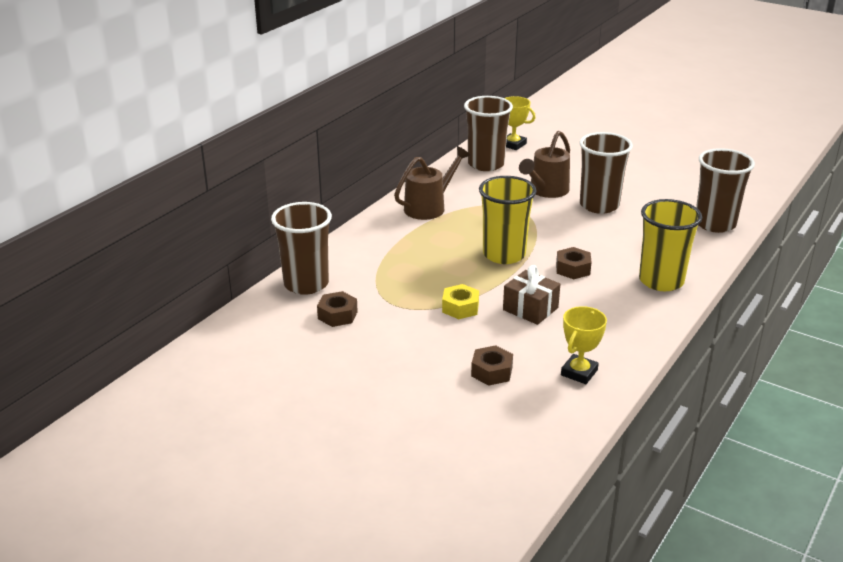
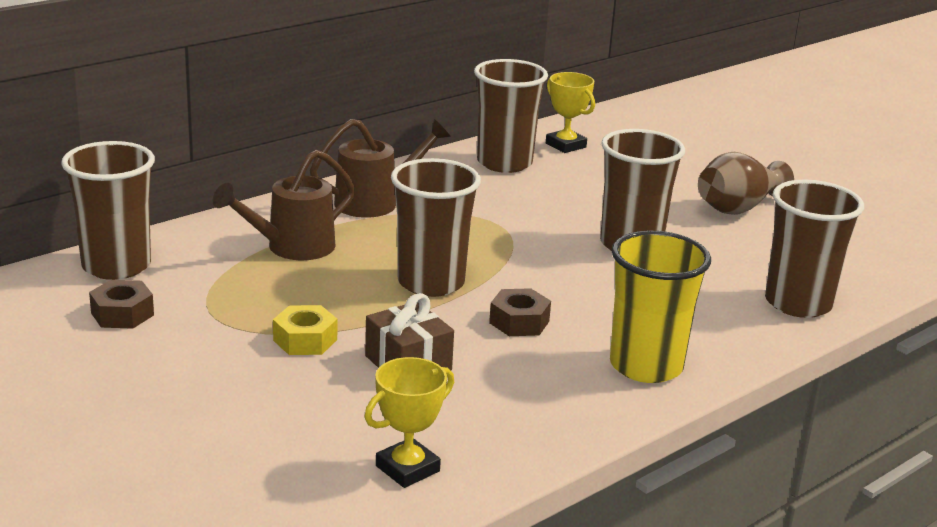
camera: 15 degrees right, 5 degrees down
(491, 372) = (274, 437): brown nut -> none
(504, 254) = (431, 283): yellow cup -> brown cup
(546, 191) = (564, 212): brown watering can -> brown watering can (291, 248)
(641, 168) = (738, 208): none -> brown vase

